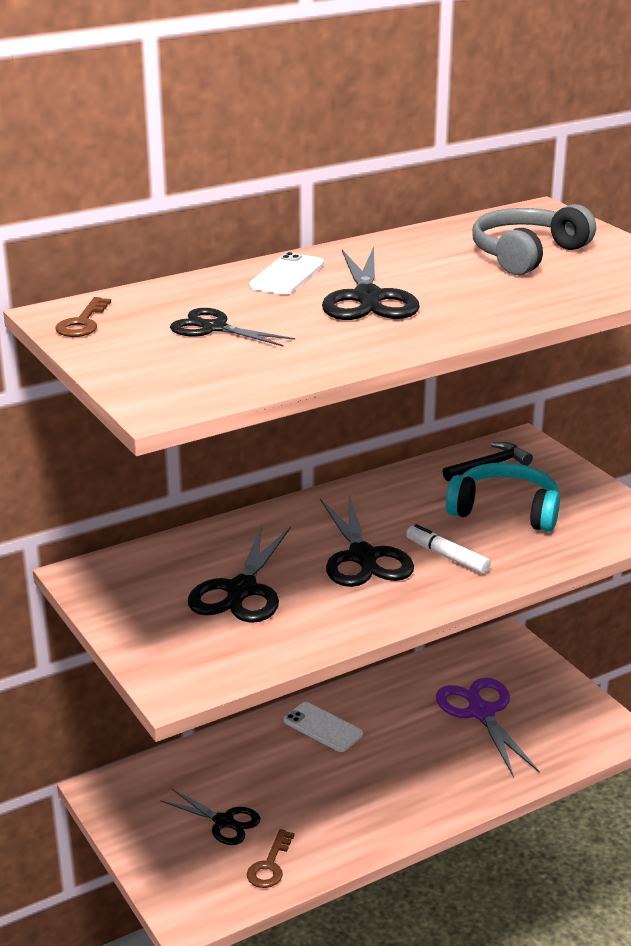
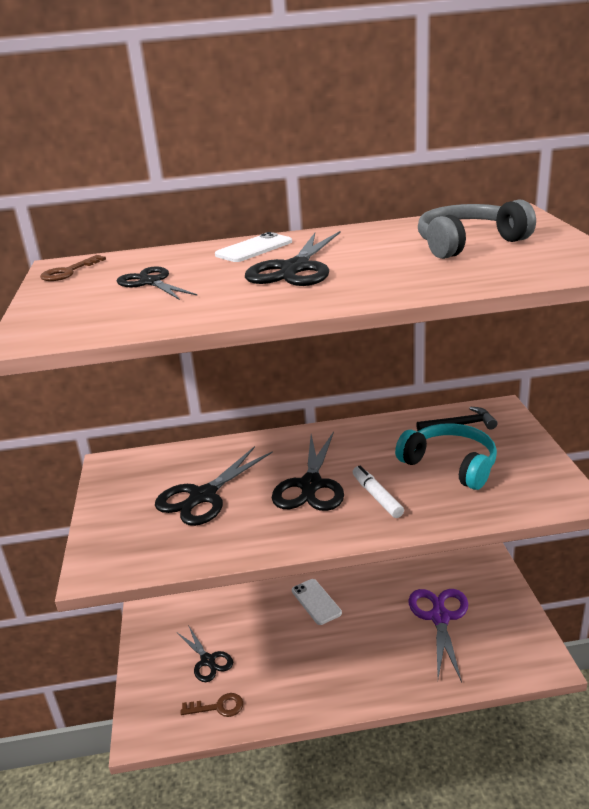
camera: 25 degrees right, 0 degrees up
(269, 865) = (218, 707): brown key -> brown key turned 135 degrees counterclockwise

